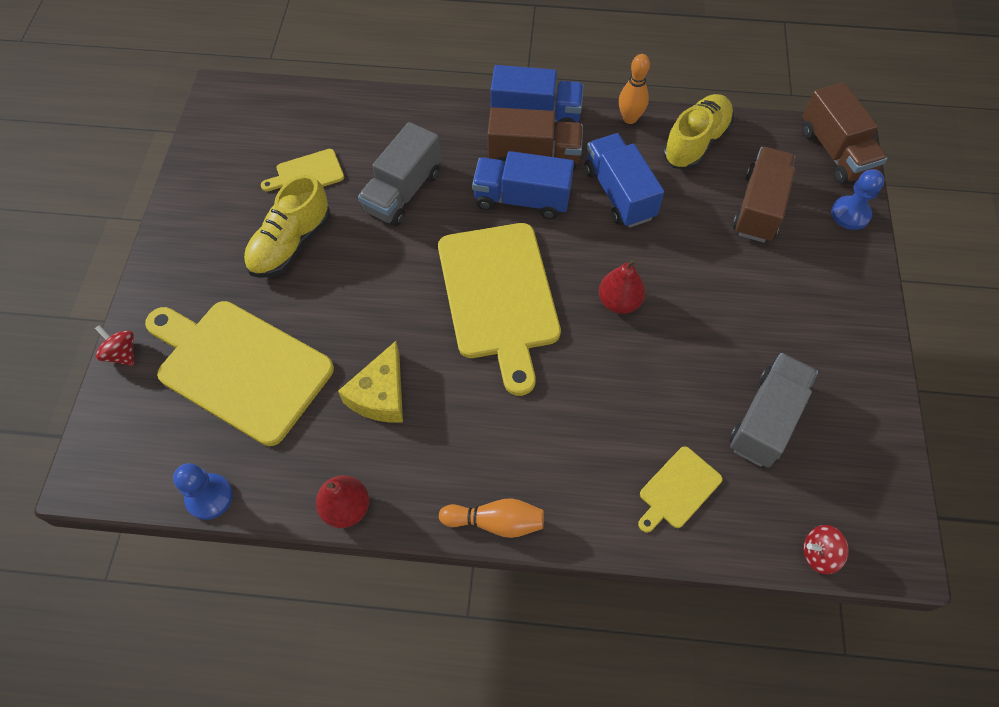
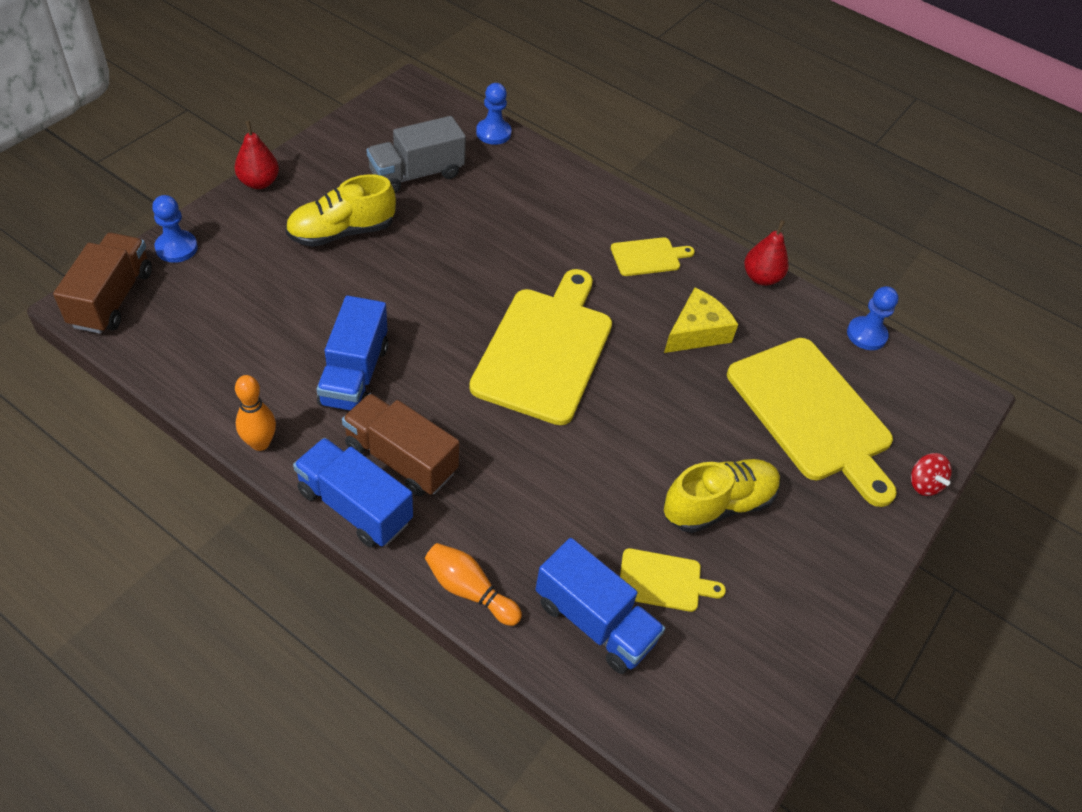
camera: 155 degrees left, 10 degrees down
(403, 192) = (568, 498): grey truck -> none
(495, 522) = (656, 219): orange bowling pin -> orange bowling pin (469, 590)
(522, 199) = (453, 421): blue truck -> blue truck (594, 621)
(619, 302) = (446, 292): red pear -> red pear (259, 182)
(678, 489) = (517, 174): yellow cutting board -> yellow cutting board (648, 257)
(695, 143) = (226, 380): yellow shoe -> yellow shoe (342, 232)
(753, 539) = (493, 133): none -> blue pawn
(759, 207) = (245, 294): brown truck -> none
(819, 554) = (460, 109): red spinning top -> none

